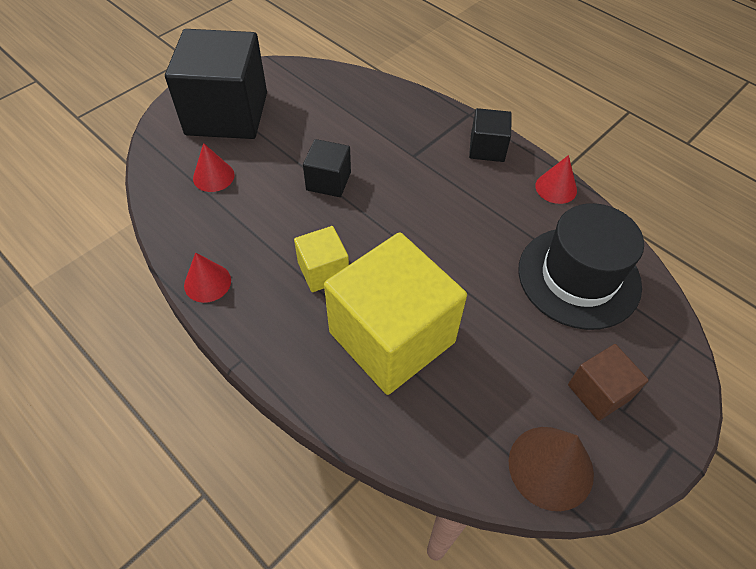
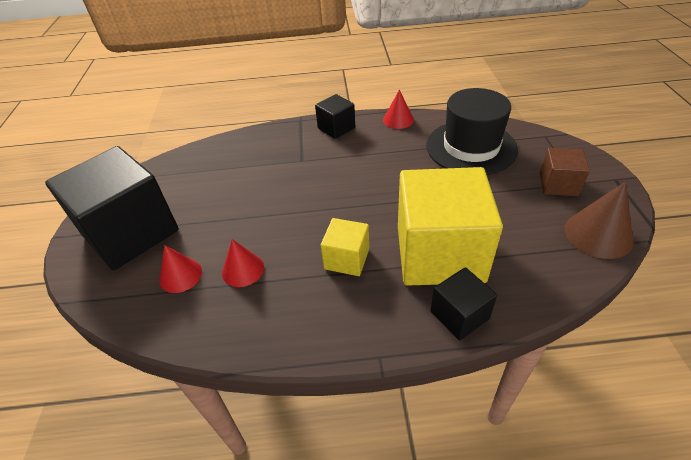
camera: 45 degrees left, 10 degrees down
(207, 282) = (281, 339): red cone -> red cone (243, 270)
(328, 181) = (271, 212): black cube -> black cube (459, 315)

